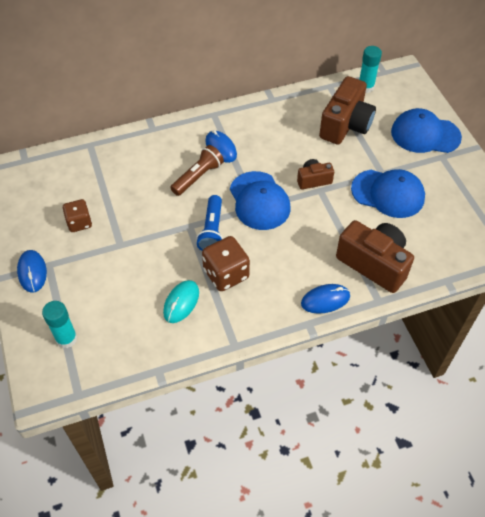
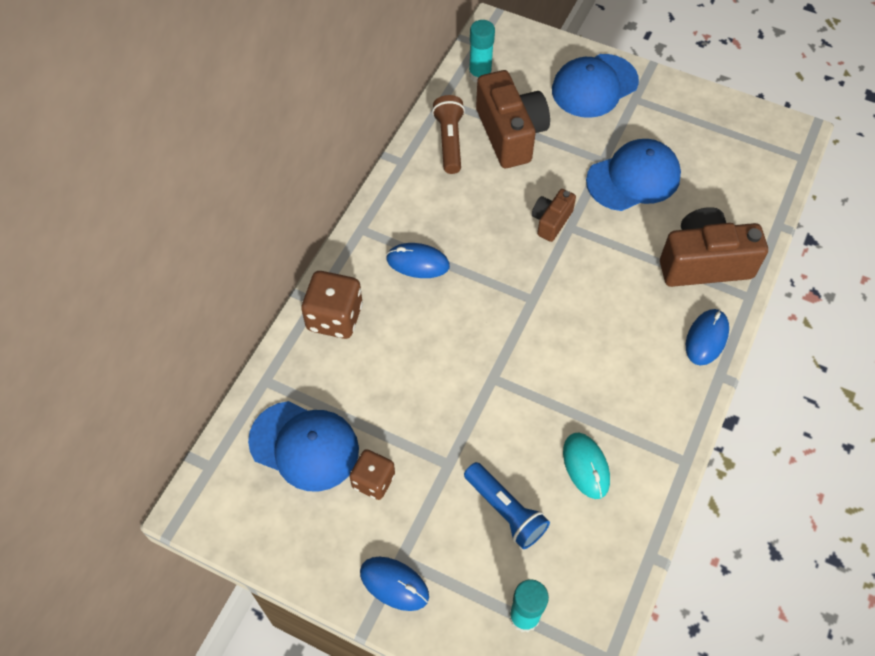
camera: 45 degrees left, 5 degrees up
(198, 177) = (434, 315): brown flashlight -> brown flashlight (449, 141)
(212, 230) = (521, 362): blue flashlight -> blue flashlight (505, 511)
(226, 274) = (590, 396): brown dice -> brown dice (334, 317)
(259, 201) = (527, 289): blue cap -> blue cap (304, 446)

